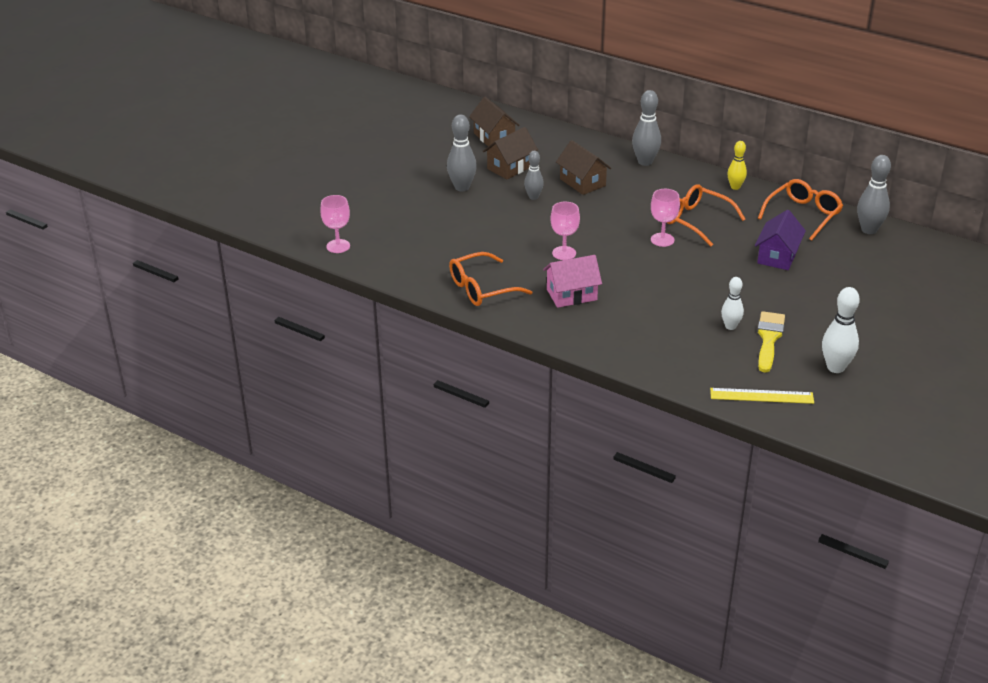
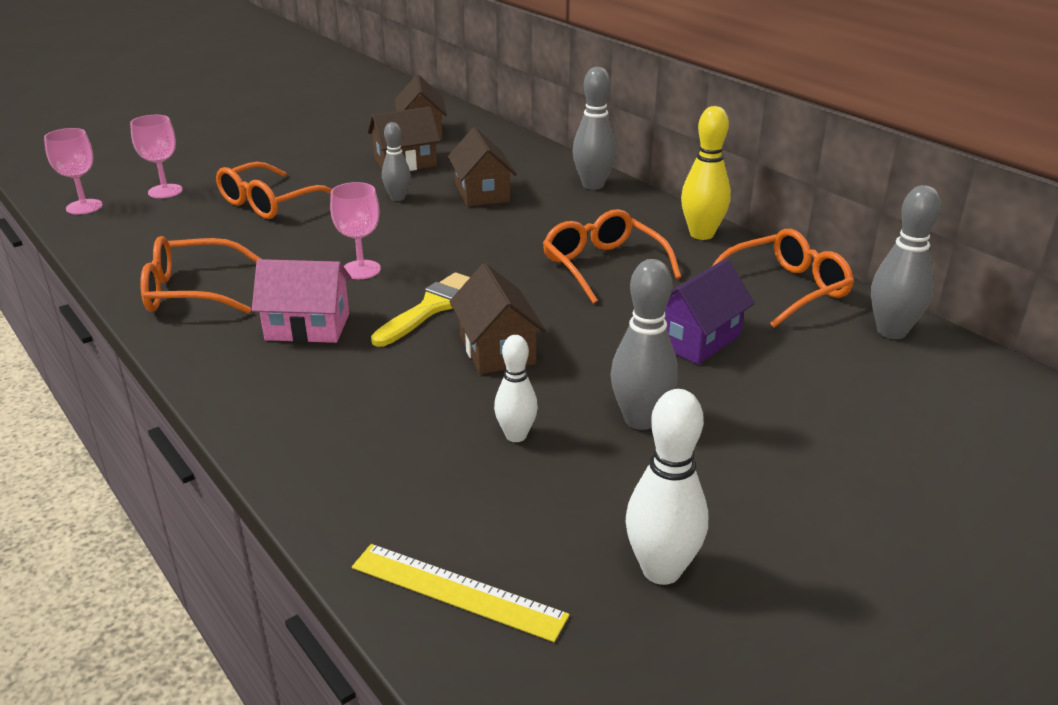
camera: 20 degrees right, 5 degrees down
(456, 218) = (269, 203): none -> orange glasses
(462, 187) = (319, 173): grey bowling pin -> grey bowling pin (640, 420)
(662, 240) = (525, 280): pink goblet -> pink goblet (165, 191)
(683, 285) = (497, 349): none -> brown house
(735, 187) = (701, 234): yellow bowling pin -> yellow bowling pin, size x1.56
(769, 339) = (568, 475): yellow brush -> yellow brush (432, 307)

